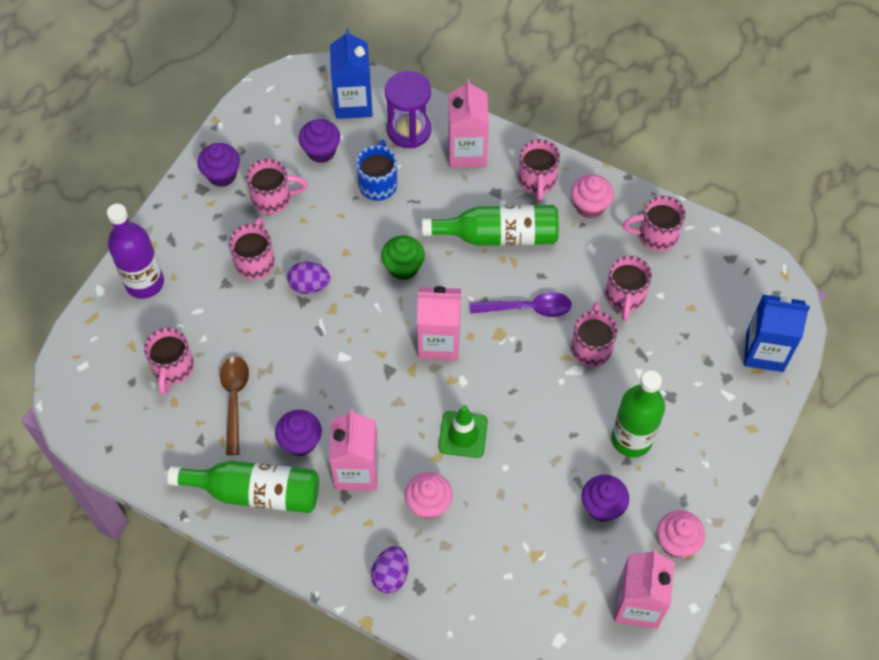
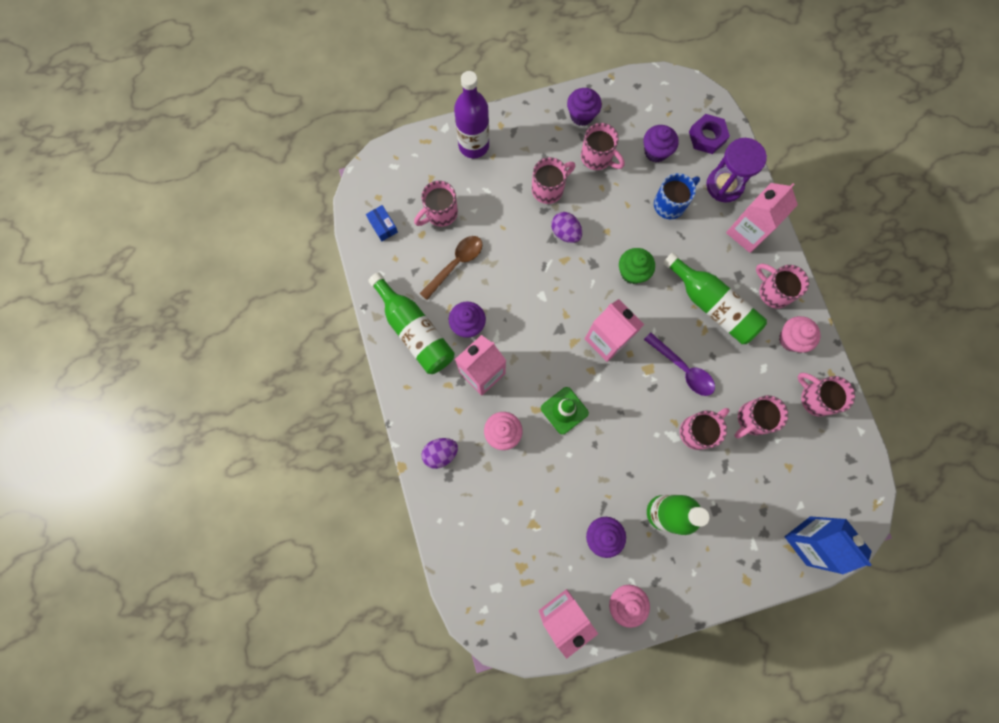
camera: 45 degrees right, 15 degrees up
(127, 427) = (383, 226): none -> blue box
(353, 103) = (707, 137): blue carton -> purple nut
(537, 181) = (773, 292): pink mug -> pink mug turned 90 degrees clockwise

